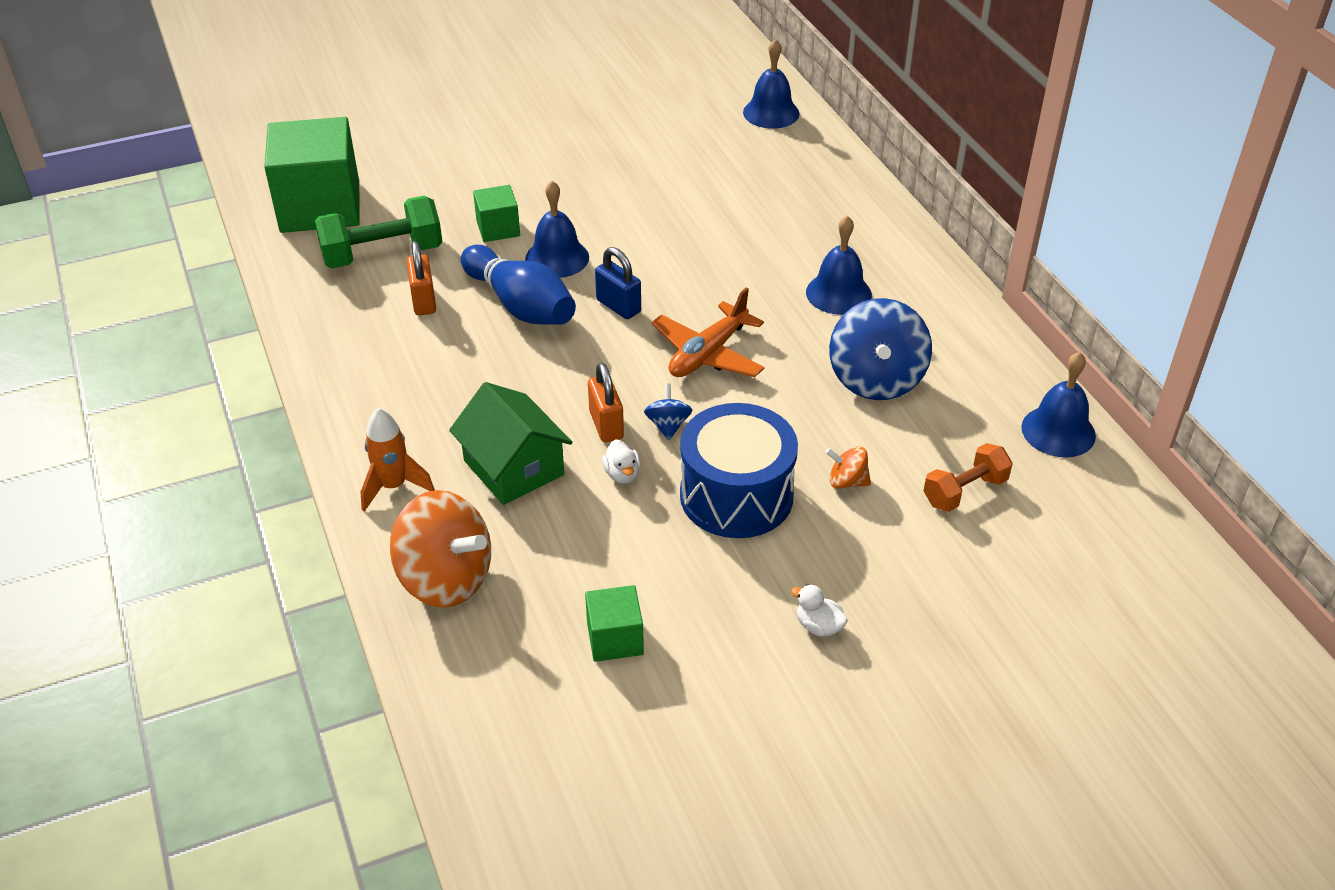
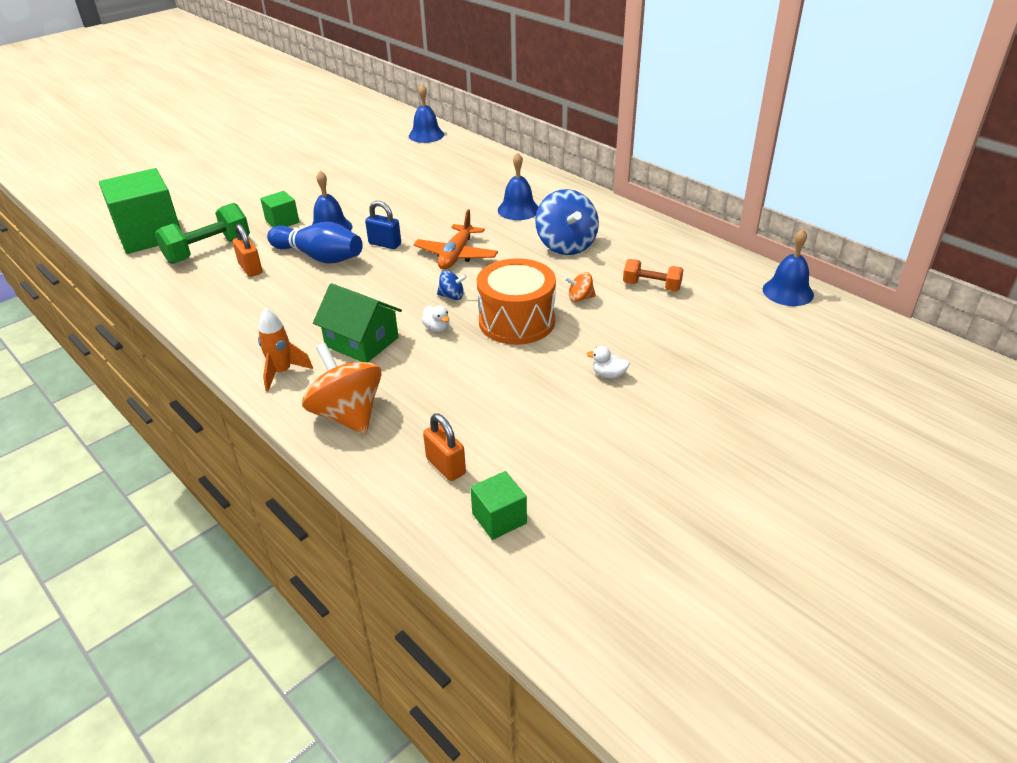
camera: 20 degrees left, 5 degrees down
(445, 579) = (347, 414): orange spinning top -> orange spinning top turned 135 degrees counterclockwise
(606, 425) = (411, 305): orange padlock -> orange padlock (446, 466)
(615, 638) = (483, 416): green cube -> green cube (499, 518)
(668, 425) = (452, 296): blue spinning top -> blue spinning top turned 120 degrees clockwise
(736, 495) = (516, 321): blue drum -> orange drum
(964, 491) = (651, 286): orange dumbbell -> orange dumbbell turned 75 degrees clockwise
(1058, 431) = (685, 246): blue bell -> blue bell (788, 292)

